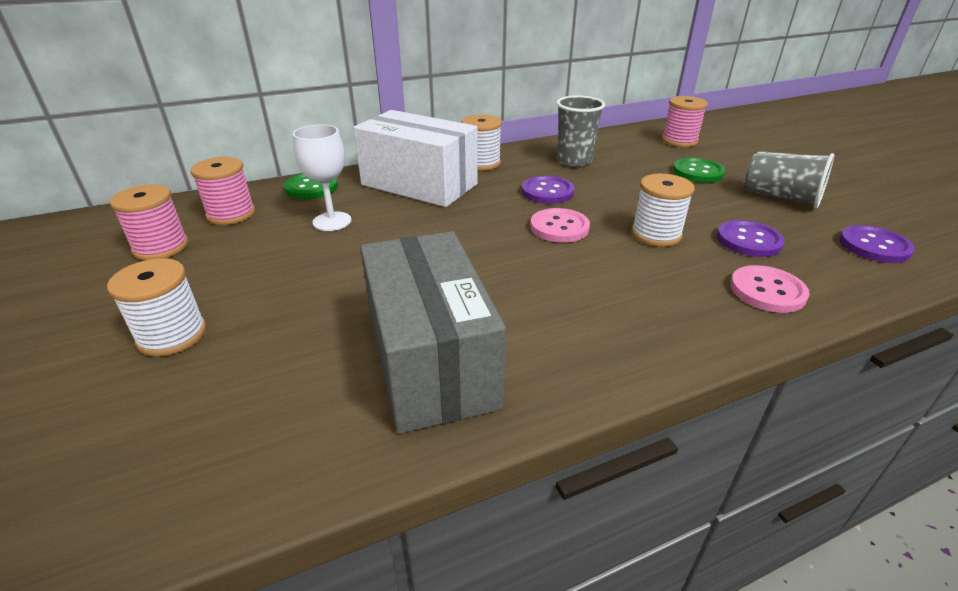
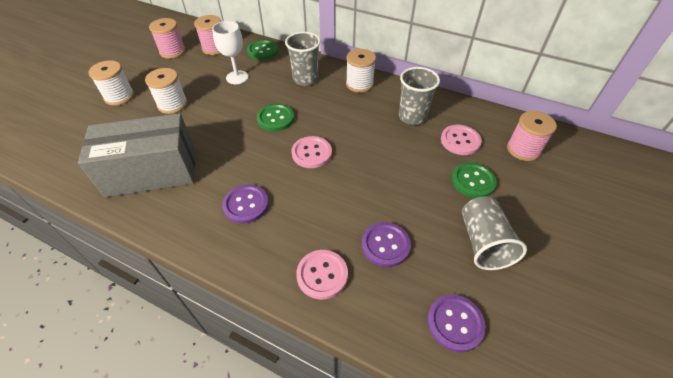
camera: 50 degrees right, 15 degrees up
(419, 184) = (305, 79): white box -> grey cup
(430, 360) = (152, 172): grey box -> grey box turned 45 degrees clockwise
(463, 226) = (275, 118): none -> green button
(547, 192) = (352, 127): purple button -> purple button (246, 205)
(637, 156) = (460, 141): none -> pink button
(656, 234) = (346, 197): white spool -> white spool (172, 104)

